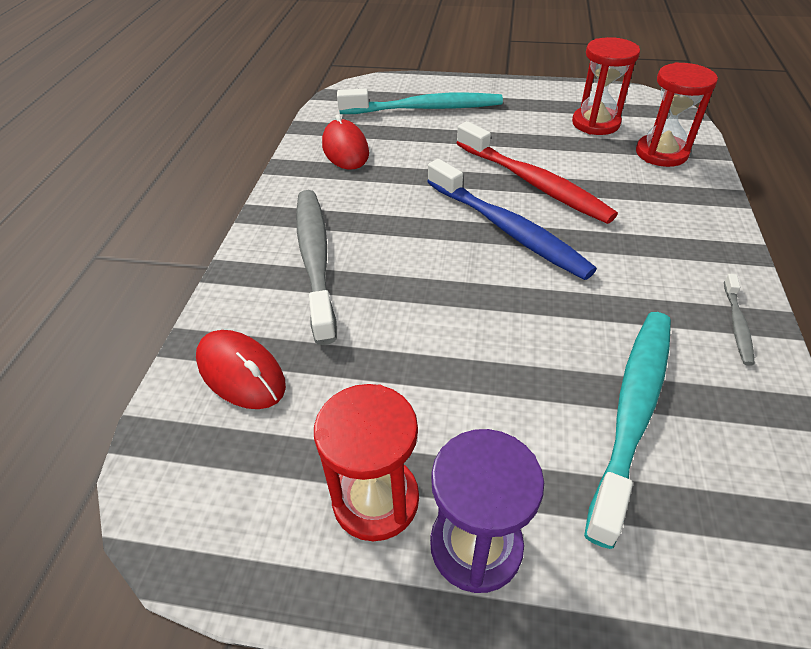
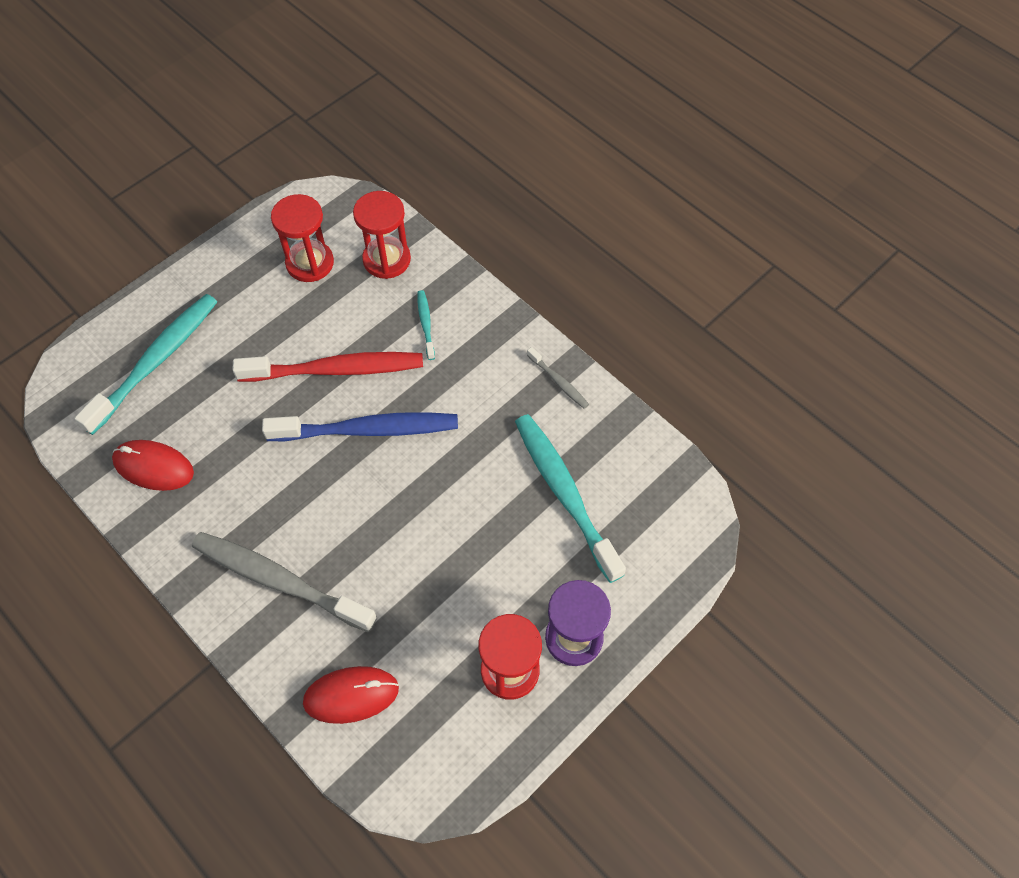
camera: 55 degrees left, 15 degrees up
(645, 204) = (425, 324): none -> turquoise toothbrush

